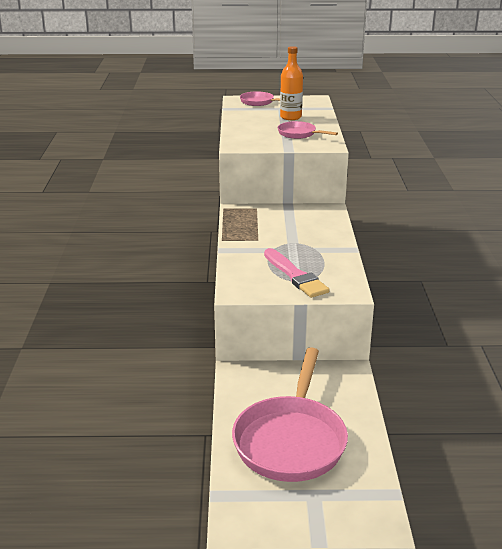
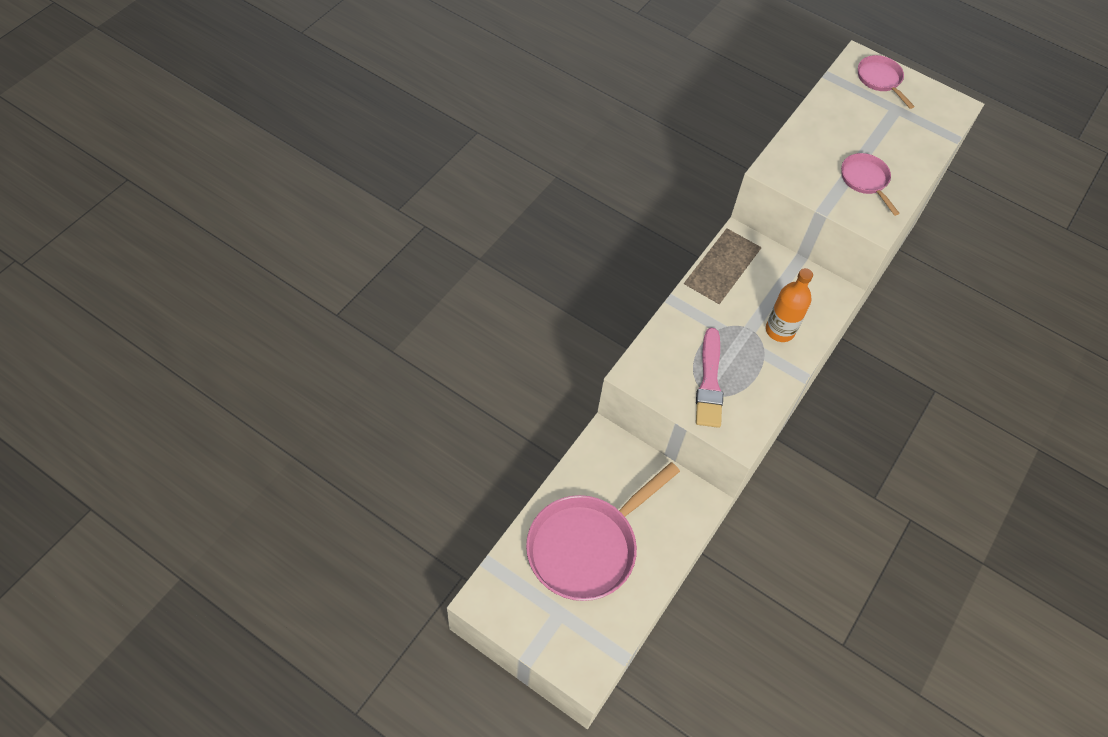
camera: 30 degrees right, 30 degrees up
(290, 117) = (888, 136): orange bottle -> orange bottle (780, 330)

